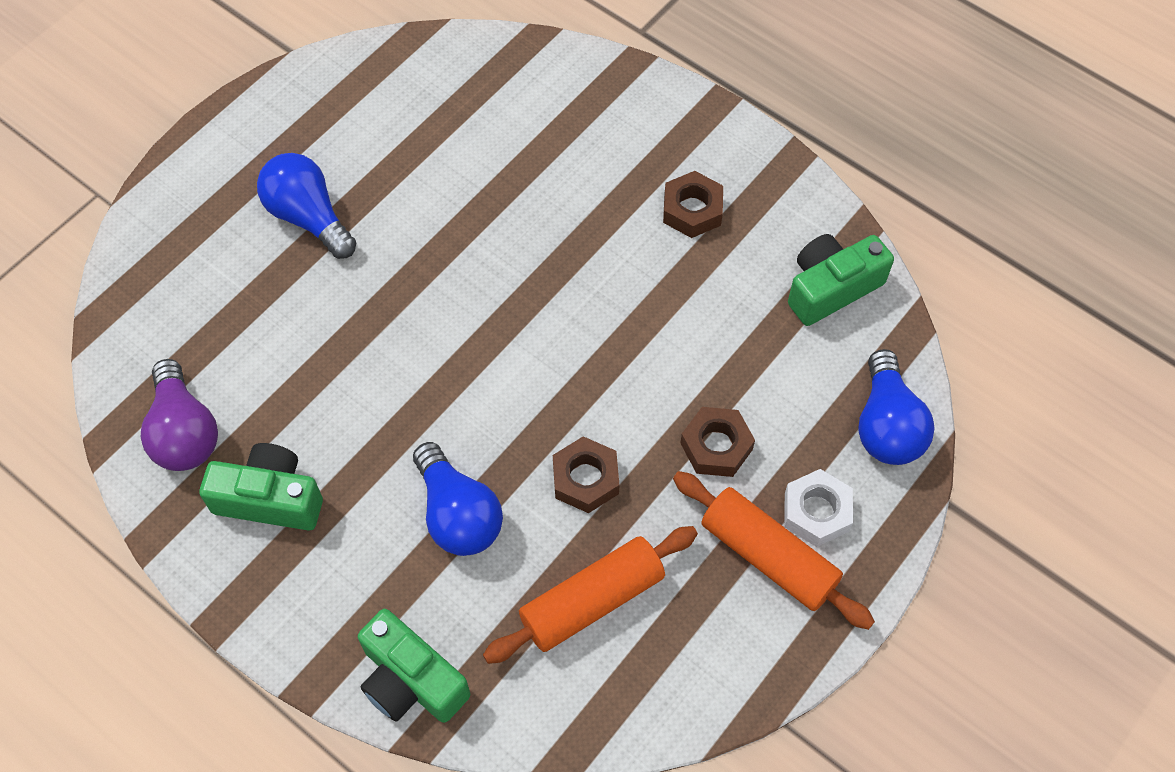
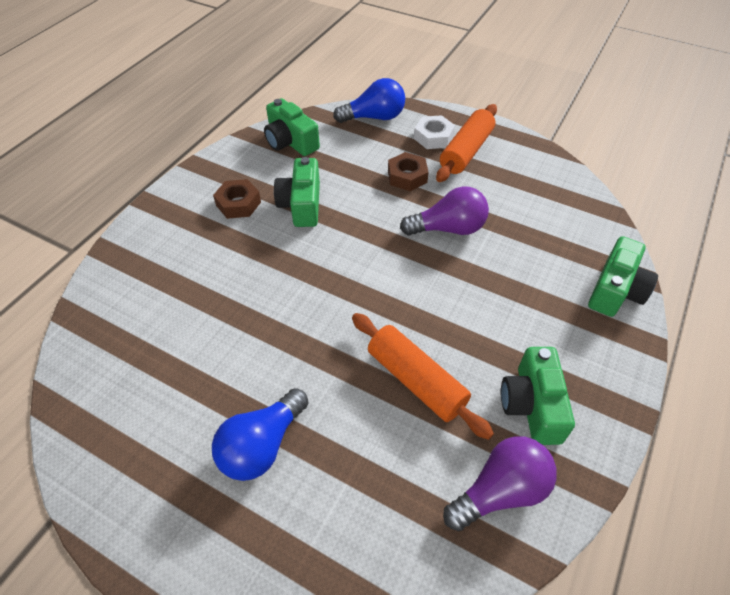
camera: 100 degrees left, 10 degrees down
(458, 514) = (496, 287): blue light bulb -> none
(585, 479) = (448, 228): brown nut -> purple light bulb
(592, 601) = (524, 215): orange rolling pin -> orange rolling pin (416, 380)
(675, 289) = (302, 204): none -> green camera

